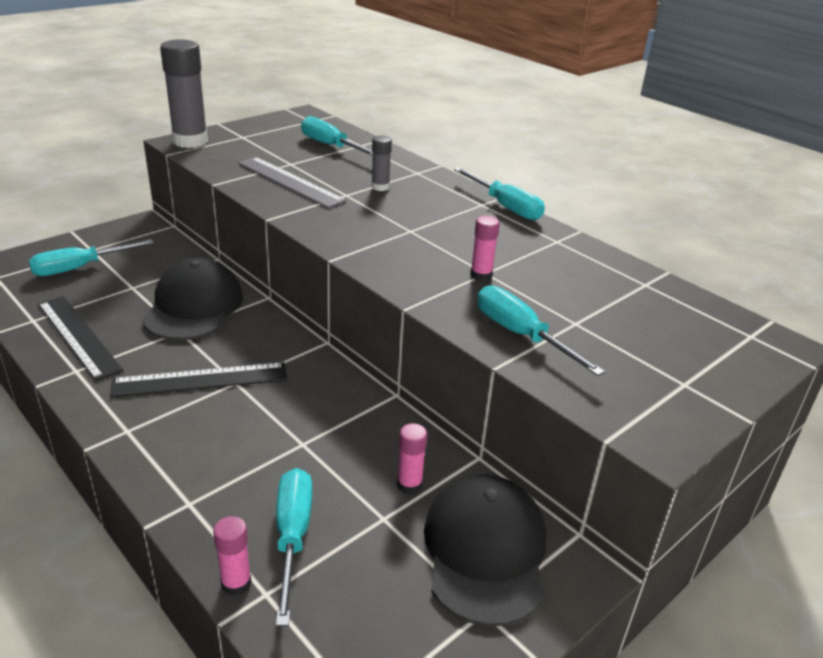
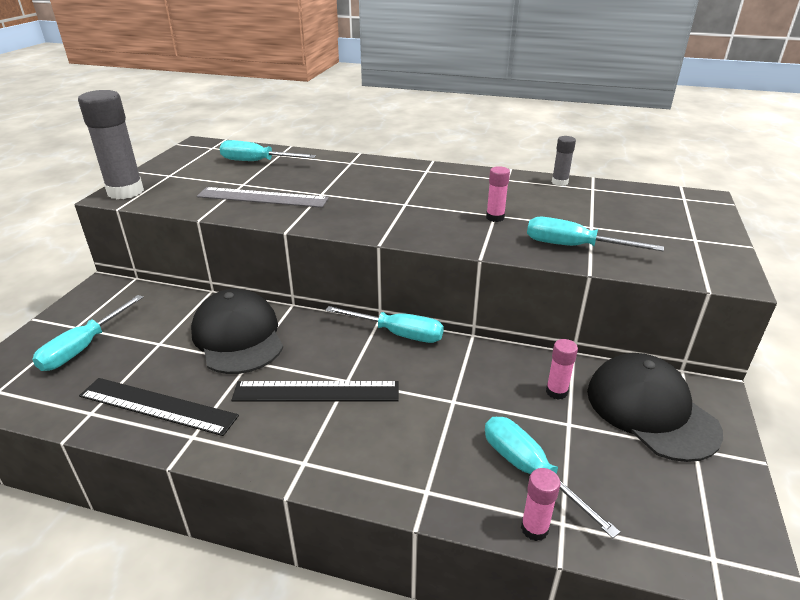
camera: 30 degrees left, 0 degrees up
(200, 380) = (316, 392): black ruler -> black ruler turned 45 degrees clockwise
(380, 187) = (339, 180): grey glue stick -> grey glue stick (559, 182)
(505, 206) = (444, 167): turquoise screwdriver -> turquoise screwdriver (397, 334)

